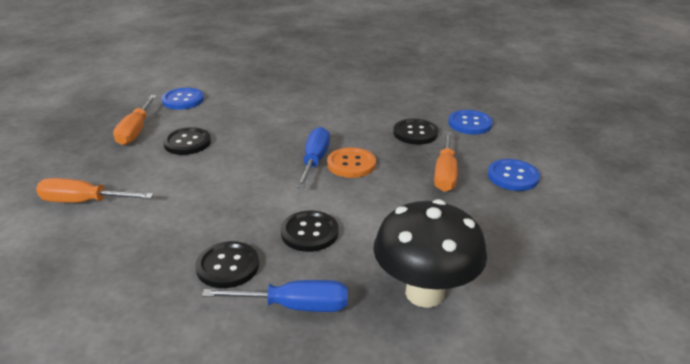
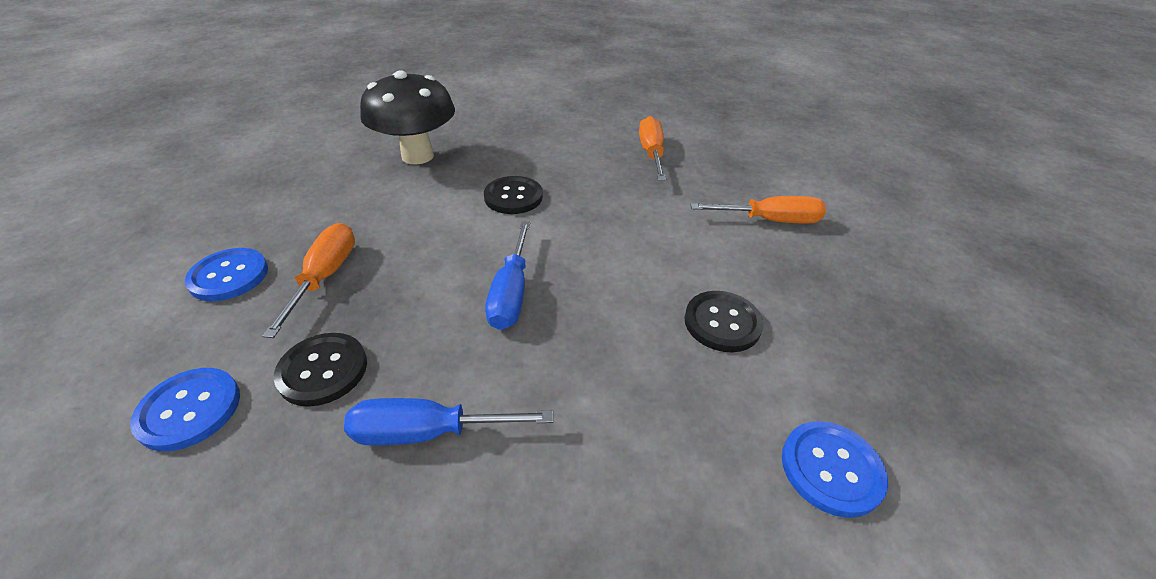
camera: 175 degrees right, 10 degrees up
(136, 131) = (831, 349): orange screwdriver -> orange screwdriver (651, 153)
(227, 266) = (583, 169): black button -> none
(294, 306) = (522, 147): blue screwdriver -> blue screwdriver (429, 432)
(351, 164) = (457, 289): orange button -> none

